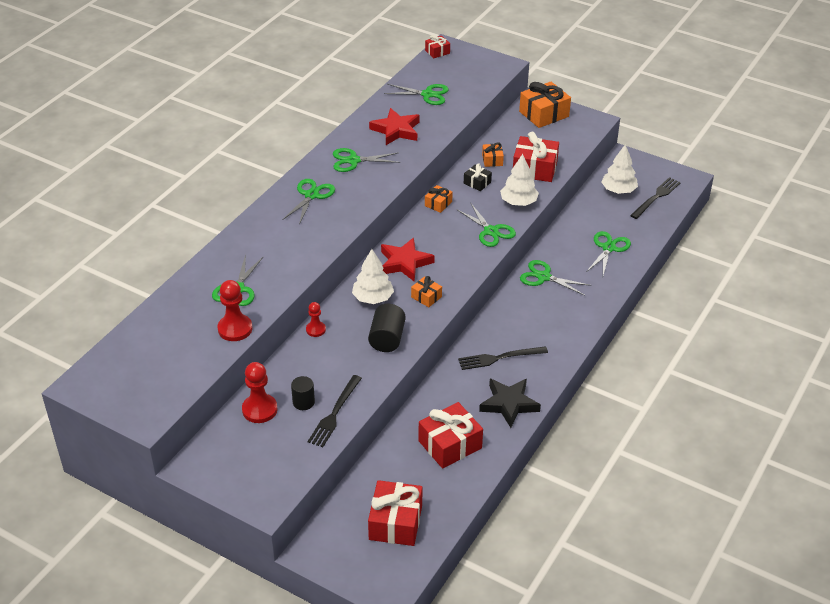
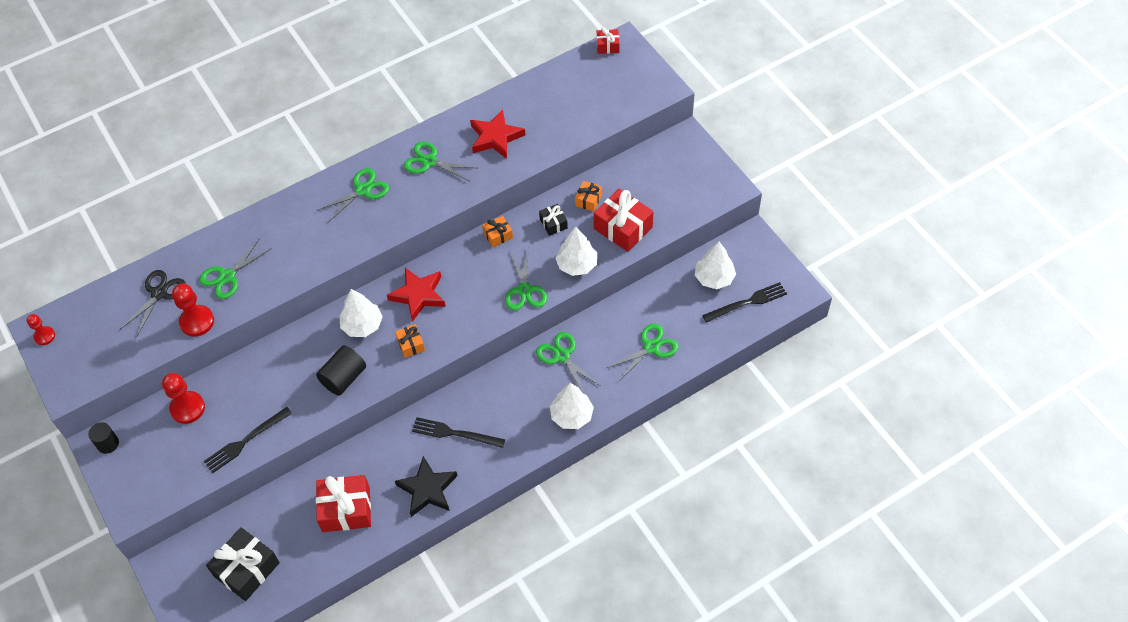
camera: 30 degrees right, 15 degrees up
(181, 321) = (159, 293): none -> black scissors
(303, 402) = (228, 417): black cylinder -> black cylinder (108, 444)
(315, 330) = (289, 340): red pawn -> red pawn (44, 336)
(395, 522) = (246, 569): red gift -> black gift
(427, 94) = (558, 101): green scissors -> none
(544, 114) = (683, 159): orange gift -> none
(584, 312) = (571, 415): none -> white tree

